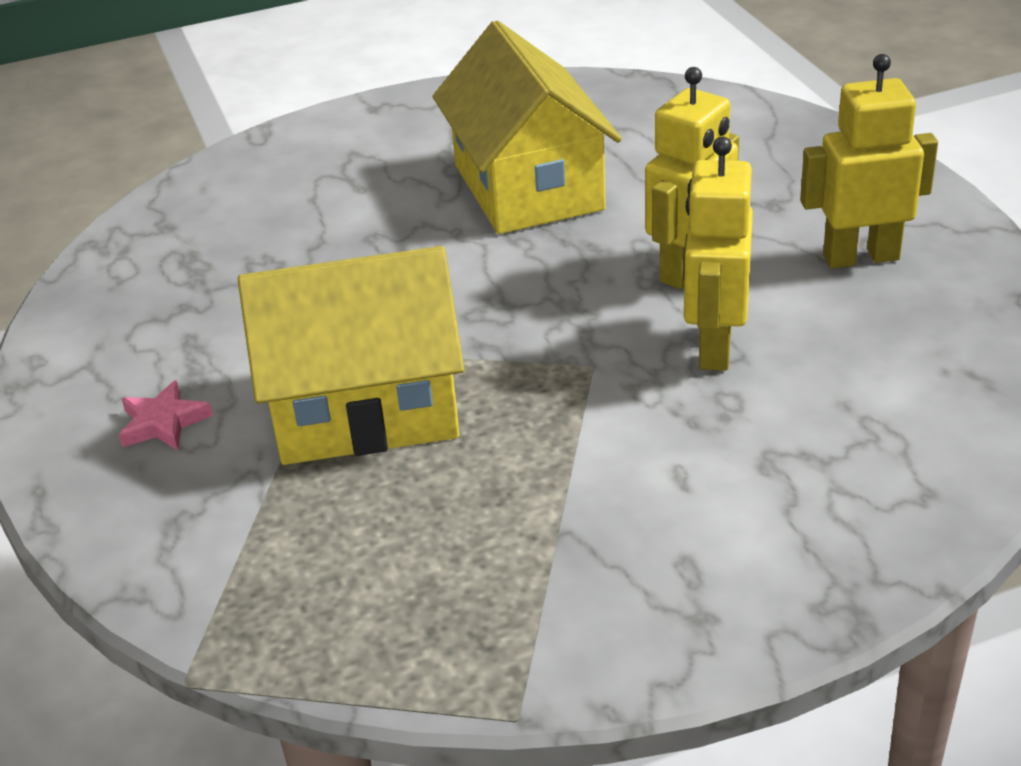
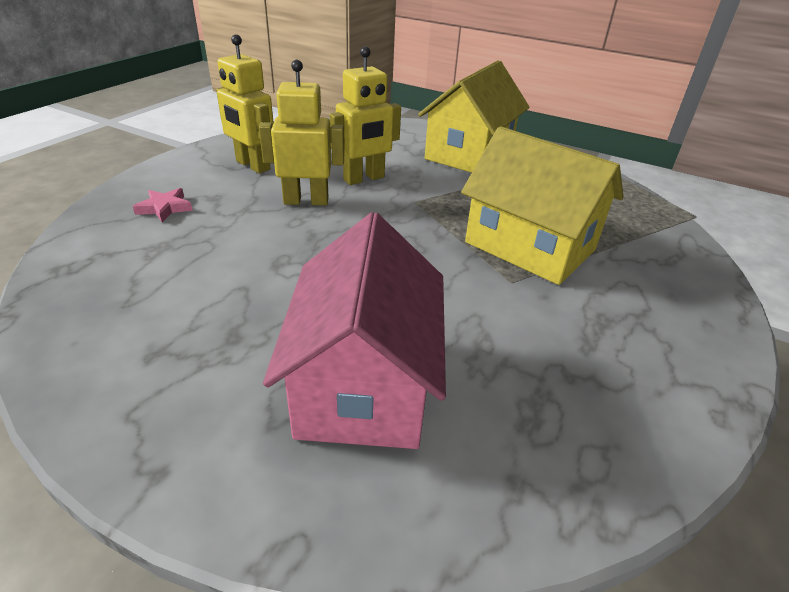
camera: 135 degrees left, 0 degrees up
(163, 422) = (643, 307): pink star -> pink star (165, 208)
(333, 200) = (364, 383): none -> pink house
(528, 187) = (259, 287): yellow house -> yellow house (469, 154)

